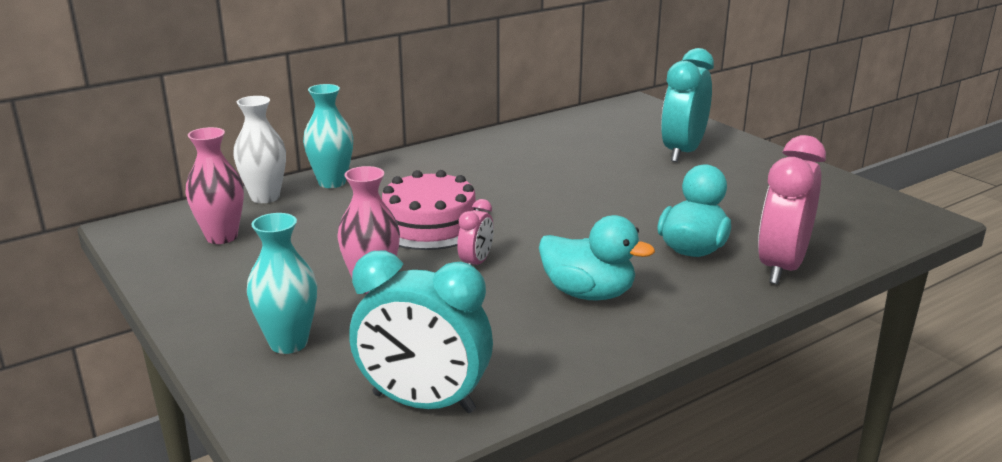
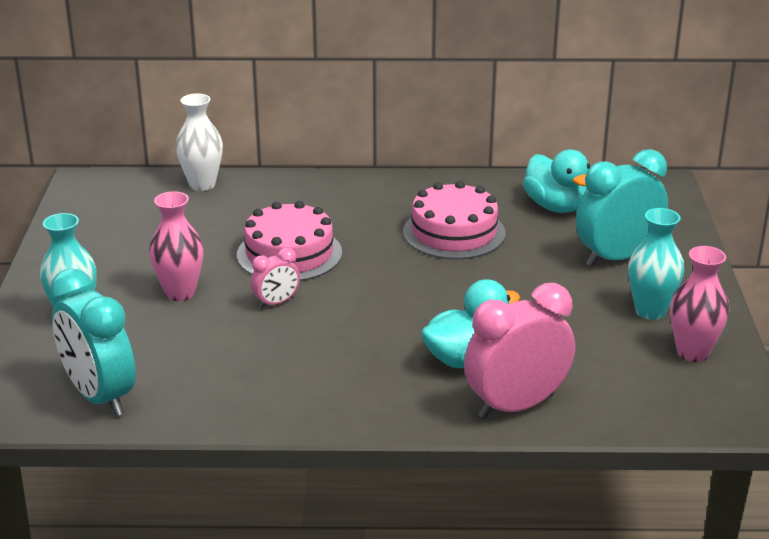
camera: 35 degrees right, 5 degrees up
(221, 237) = (132, 211): pink vase -> pink vase (692, 353)
(332, 182) = (267, 187): turquoise vase -> turquoise vase (650, 311)
(542, 170) = (454, 232): none -> pink cake
(588, 293) = (322, 363): turquoise duck -> turquoise duck (556, 206)

